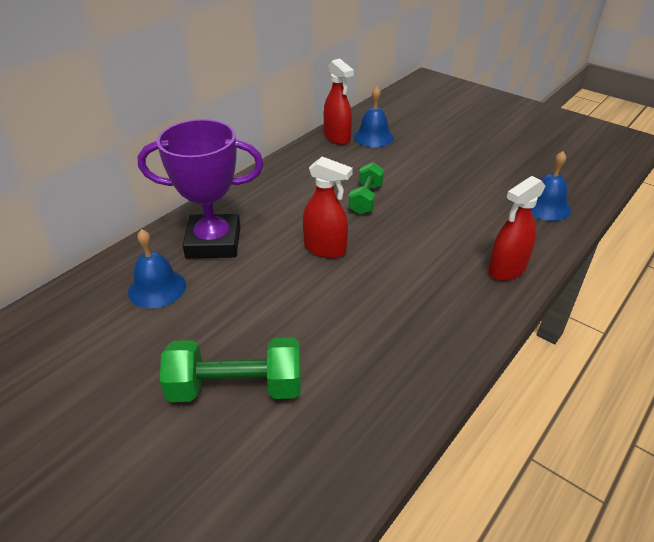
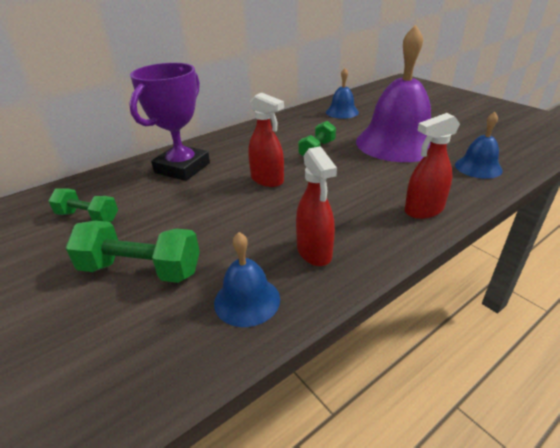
camera: 15 degrees right, 5 degrees down
(131, 328) = (88, 217): none -> green dumbbell
(157, 288) = (123, 193): blue bell -> blue bell (247, 300)
(213, 242) = (182, 168): purple trophy -> purple trophy turned 75 degrees counterclockwise
(337, 138) = (312, 111): red spray bottle -> red spray bottle (314, 252)
(452, 180) = (397, 143): none -> purple bell

